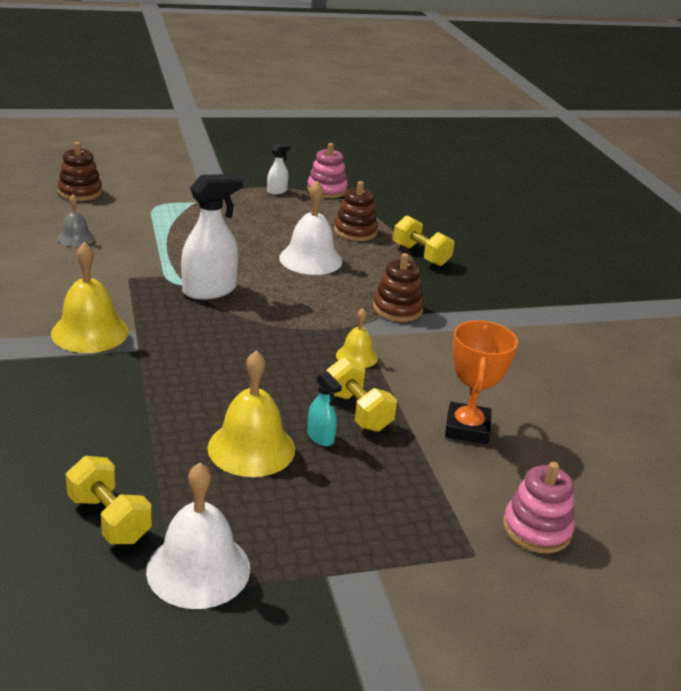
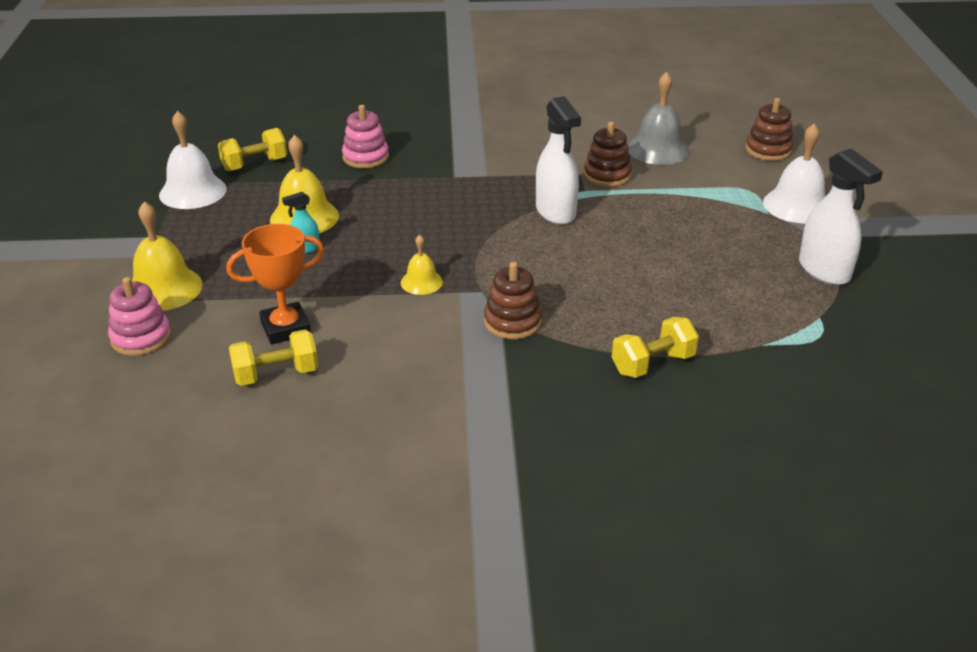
camera: 105 degrees right, 5 degrees up
(76, 238) = (658, 149): grey bell -> grey bell, size x1.77
(90, 332) = (484, 157): yellow bell -> yellow bell (164, 288)
(277, 191) = (824, 271): white spray bottle -> white spray bottle, size x2.00
(310, 259) = (629, 277): white bell -> white bell (797, 205)
(326, 190) = (845, 311): pink stacking toy -> pink stacking toy (365, 157)
(355, 231) = (714, 319): brown stacking toy -> brown stacking toy (607, 175)
(357, 411) = (333, 271): yellow dumbbell -> yellow dumbbell (276, 374)
(467, 428) = (285, 328): orange trophy -> orange trophy turned 45 degrees counterclockwise

